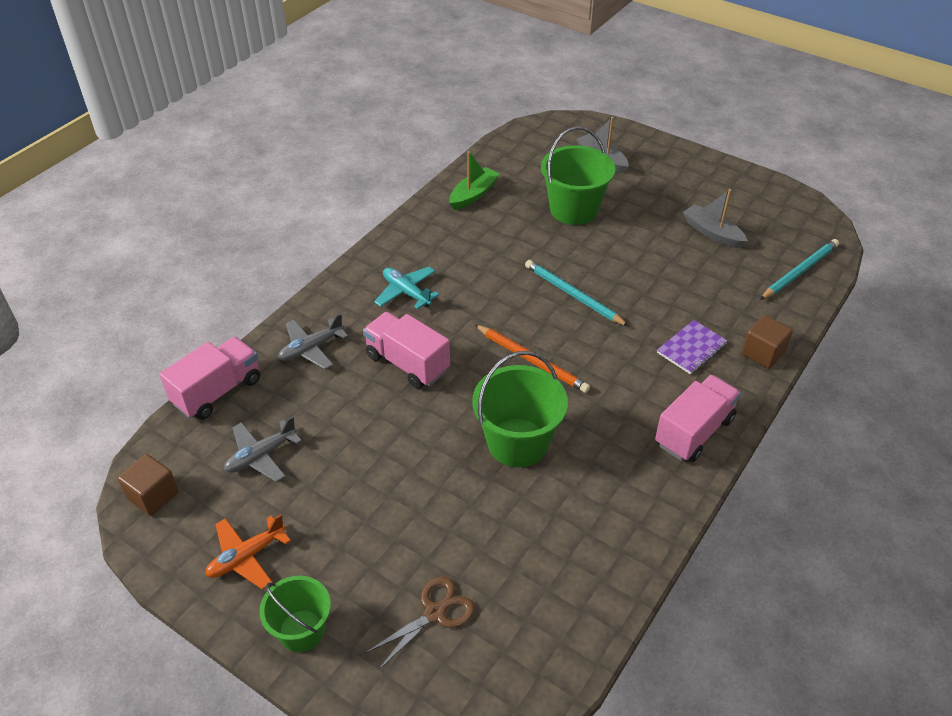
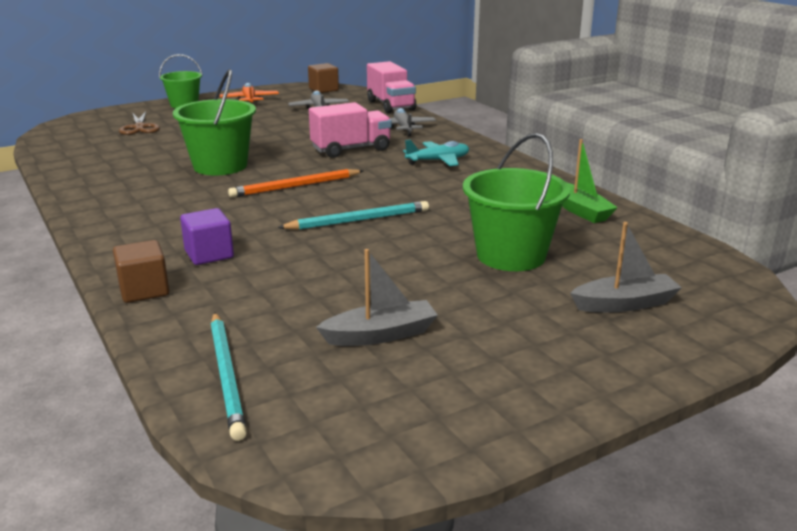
camera: 115 degrees right, 20 degrees down
(691, 348) = (209, 254): purple notebook -> purple cube
(694, 431) = (120, 225): pink truck -> none

